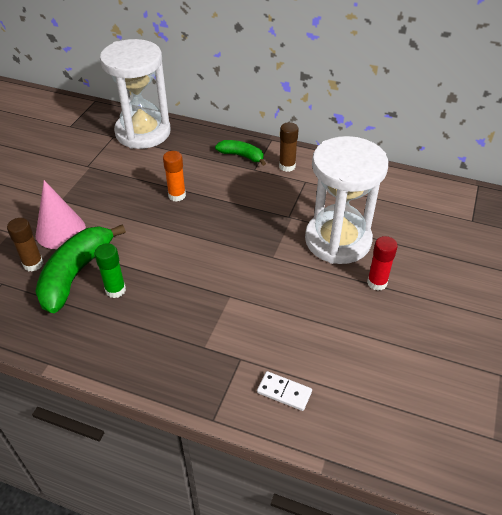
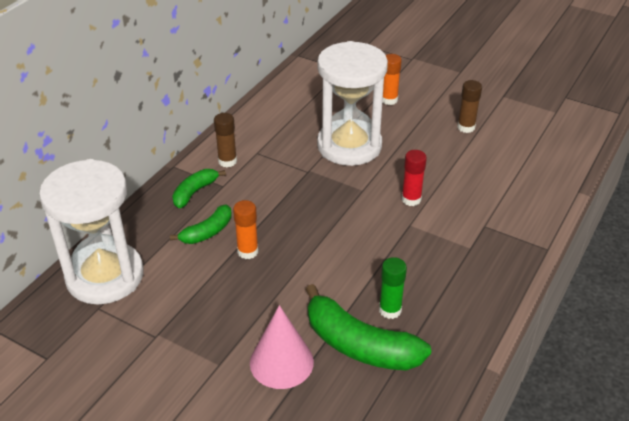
camera: 80 degrees left, 5 degrees down
(33, 264) = (335, 388): brown glue stick -> brown glue stick (466, 127)
(196, 171) = (207, 232): none -> green banana
(284, 392) = (520, 204): white domino -> none
(377, 283) = (406, 133): red glue stick -> red glue stick (411, 199)
(433, 263) = (389, 100): none -> orange glue stick

